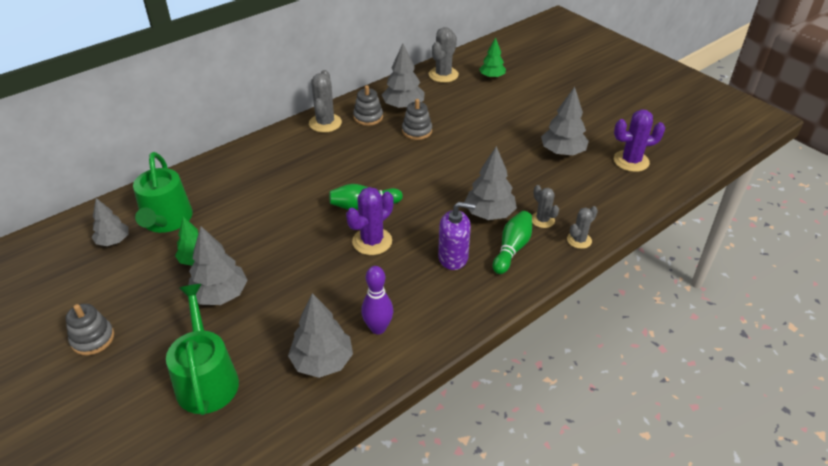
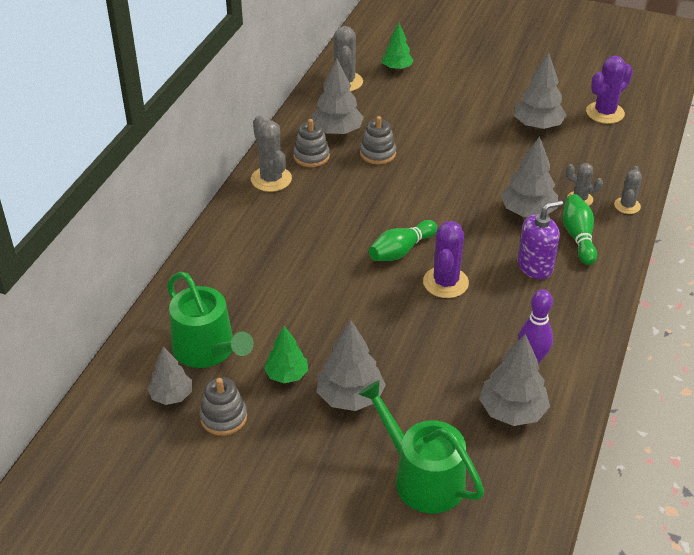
camera: 30 degrees left, 0 degrees up
(93, 339) = (265, 498): grey stacking toy -> grey stacking toy (223, 417)

